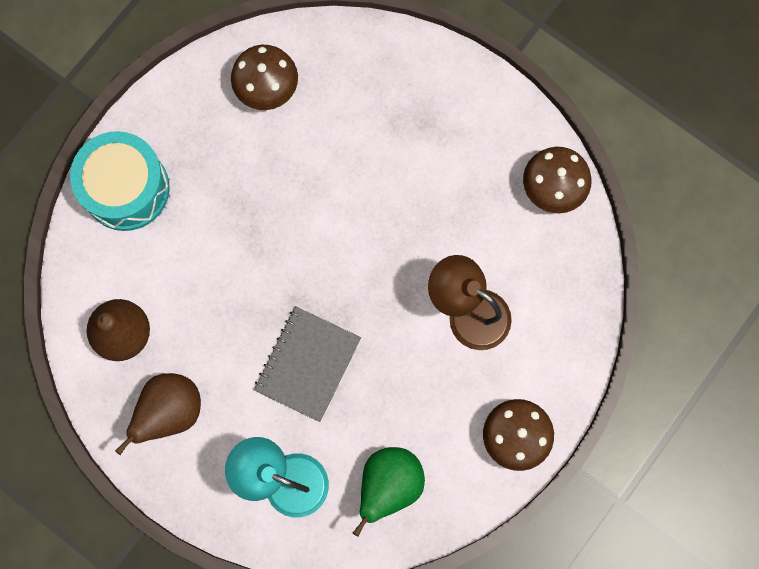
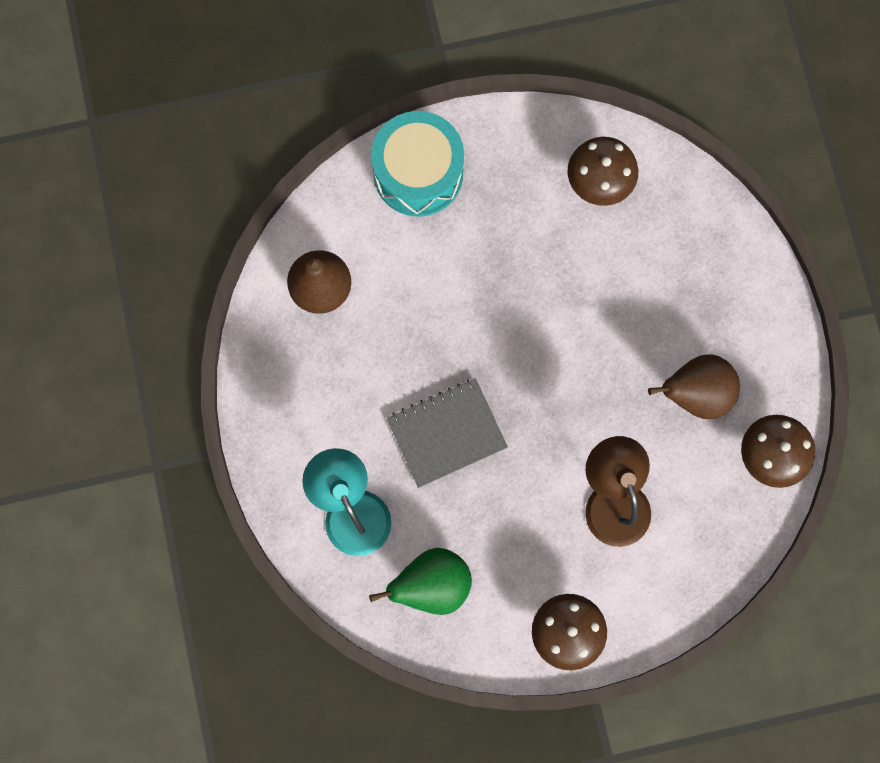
camera: 40 degrees right, 0 degrees up
(170, 411) = (307, 381): brown pear -> brown pear (695, 393)

